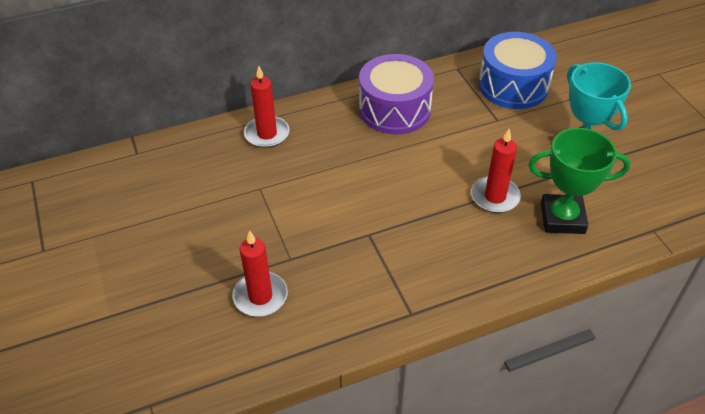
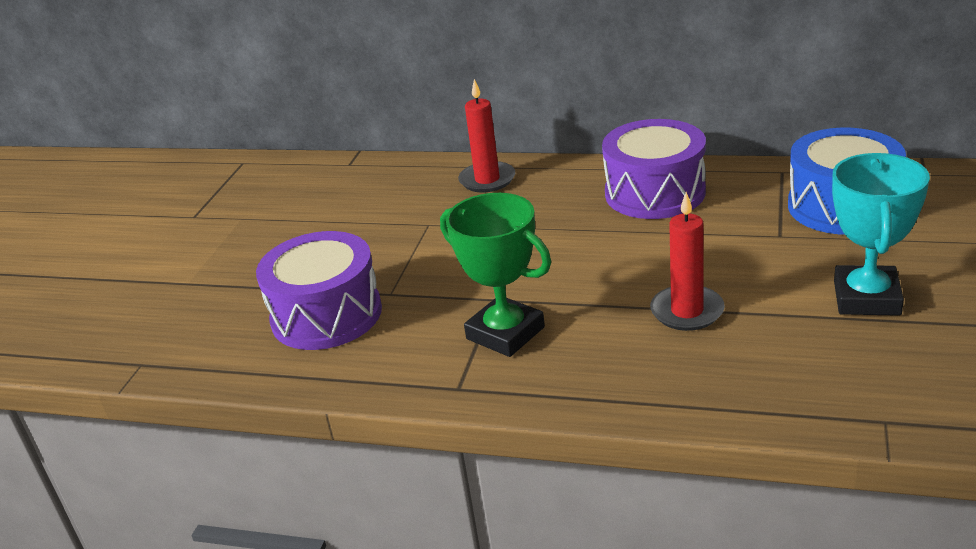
camera: 40 degrees right, 15 degrees down
(260, 296) = (326, 315): red candle -> purple drum
(562, 218) = (756, 362): green trophy -> green trophy (505, 333)

